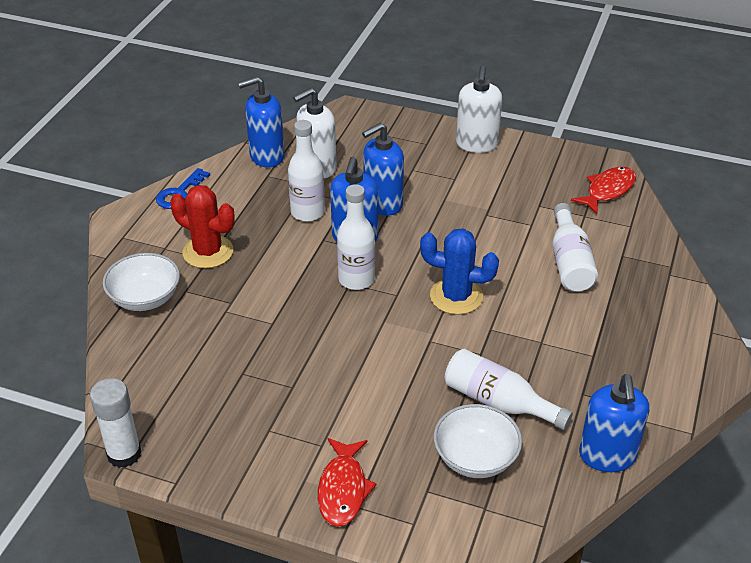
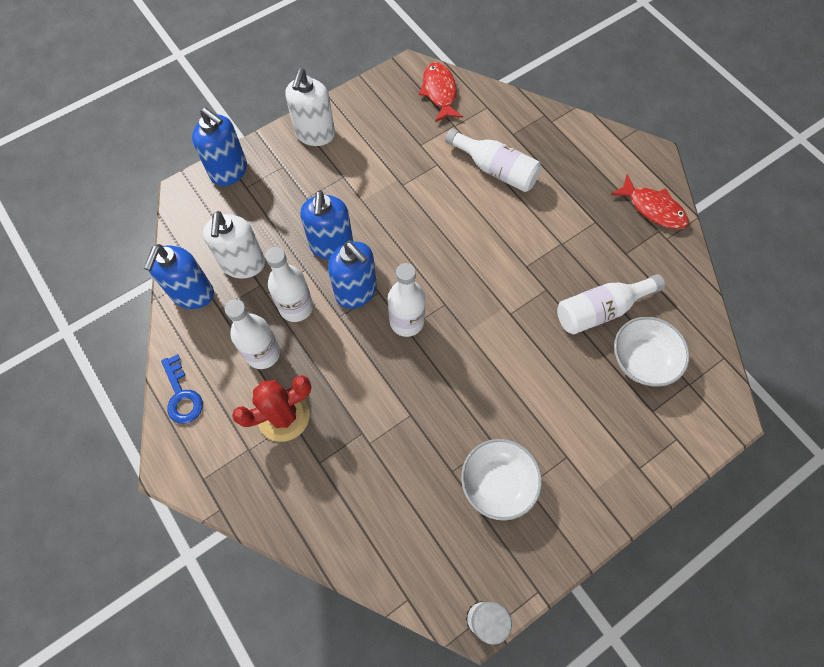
camera: 55 degrees left, 25 degrees up
(145, 298) = (303, 502): white bowl -> white bowl (497, 483)
(251, 215) = (263, 353): none -> white bottle
(343, 489) = (619, 467): red fish -> red fish (653, 208)
(456, 296) = (477, 265): blue cactus -> none
(476, 144) = (315, 134): white soap dispenser -> white soap dispenser turned 60 degrees clockwise
(607, 456) = (689, 278): blue soap dispenser -> blue soap dispenser (229, 171)

